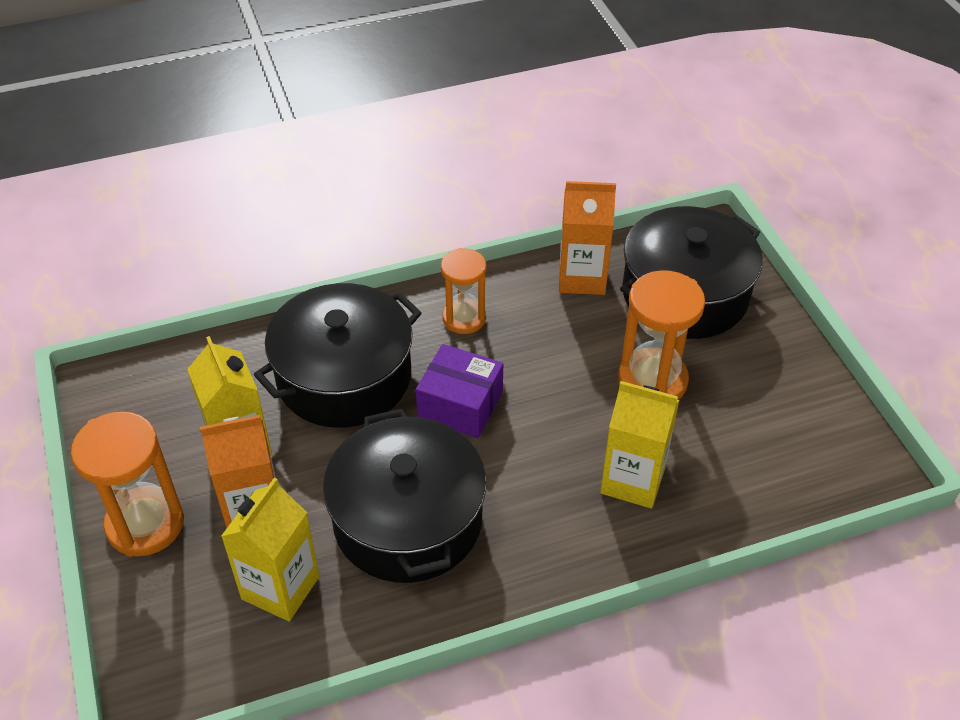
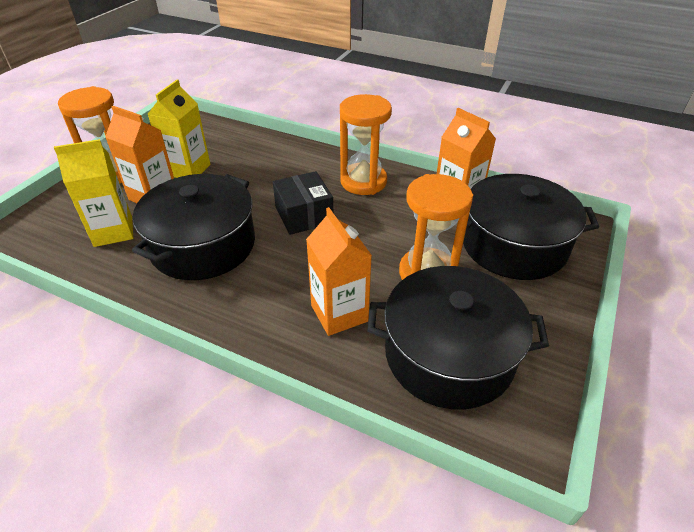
camera: 45 degrees right, 5 degrees down
(344, 377) = (271, 171): black pot -> black pot (448, 355)
(460, 405) = (304, 215): purple box -> black box
(464, 318) = (363, 182): orange hourglass -> orange hourglass, size x1.52
(632, 480) = (339, 313): yellow carton -> orange carton

